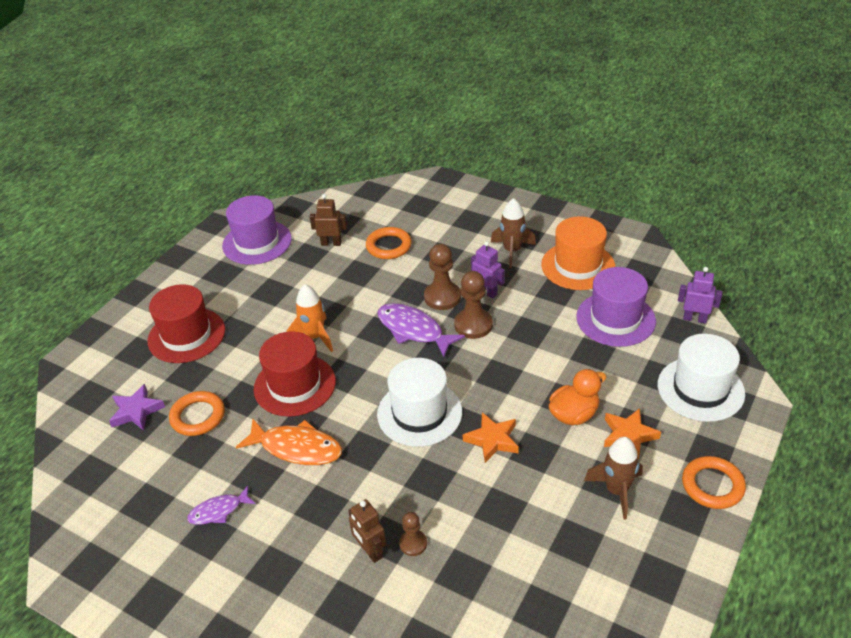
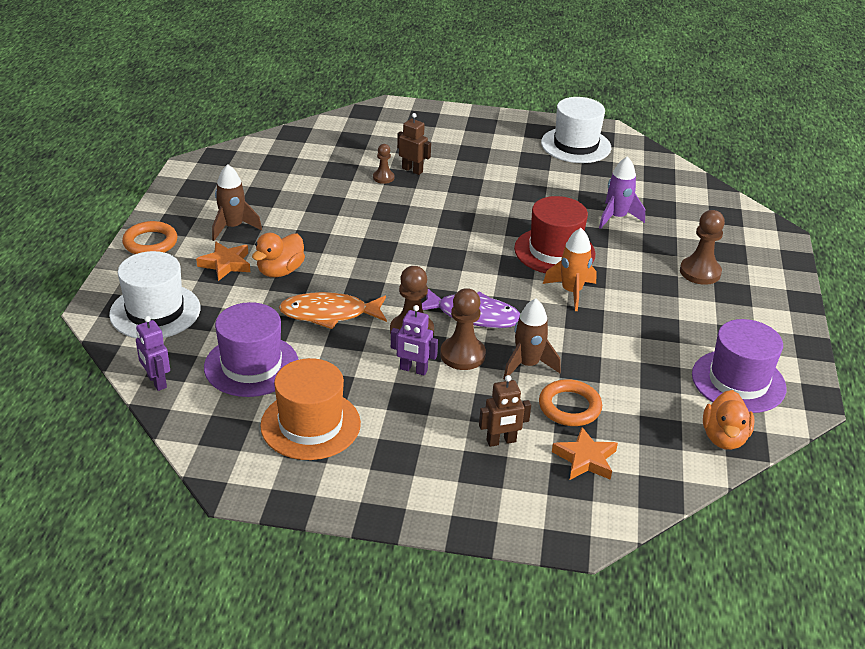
camera: 155 degrees right, 5 degrees down
(136, 411) = (673, 213): purple star -> none
(186, 335) = (700, 272): red hat -> brown pawn
(198, 416) = (617, 217): orange ring -> purple rocket
(219, 511) = (540, 171): purple fish -> none
(296, 448) = (513, 212): orange fish -> orange fish (329, 314)
(304, 211) = (724, 438): none -> orange duck
(331, 243) = (645, 397): brown robot -> brown robot (501, 441)
(419, 413) = (424, 250): white hat -> white hat (576, 145)
(492, 440) = (349, 242): orange star -> orange star (585, 459)
(512, 251) = (405, 430): brown rocket -> brown rocket (527, 365)
(694, 319) = (156, 382): purple robot -> purple robot turned 60 degrees clockwise

